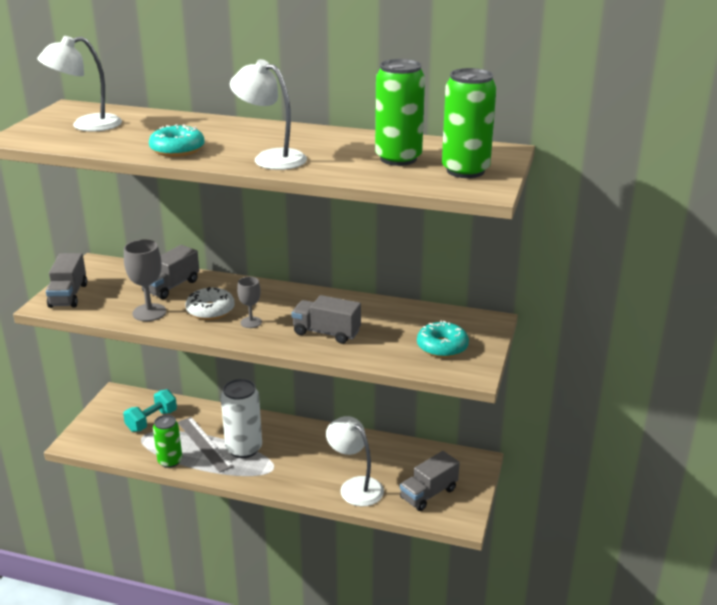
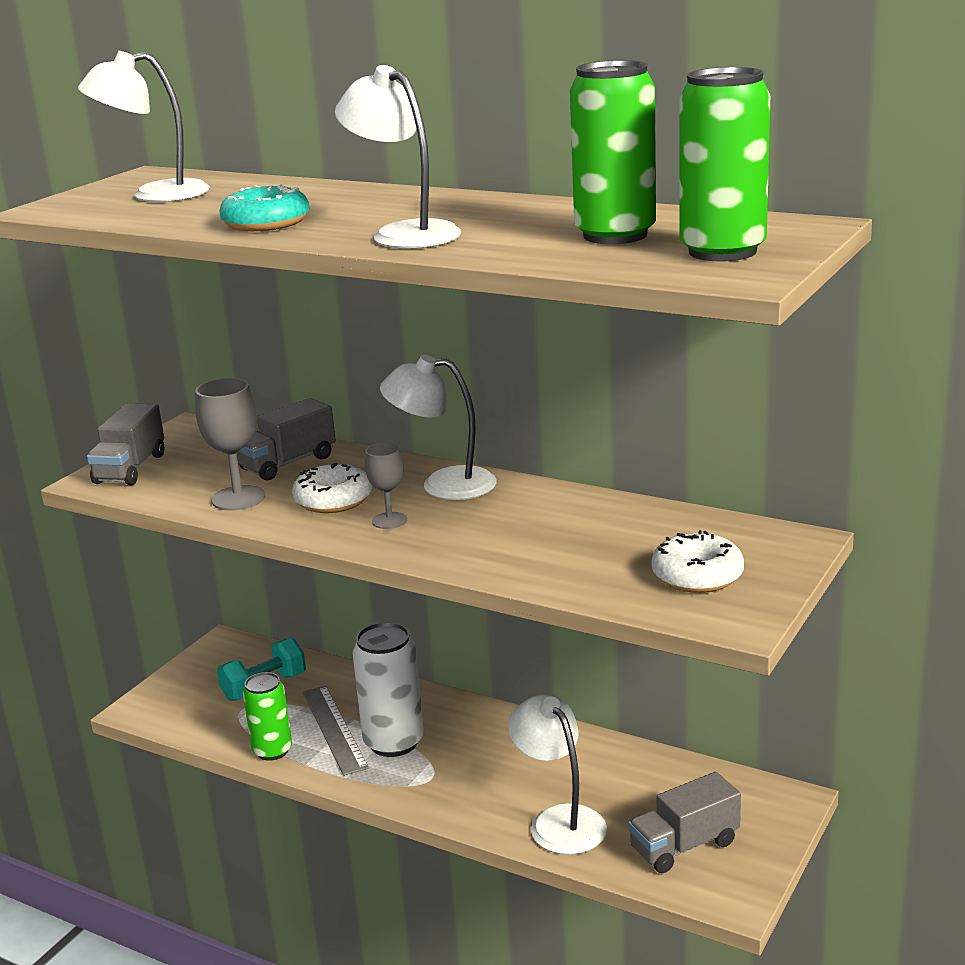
camera: 15 degrees right, 5 degrees down
(274, 296) = (443, 484): none -> white lamp
(326, 333) = (506, 542): grey truck -> none
(442, 347) = (697, 576): turquoise donut -> white donut

